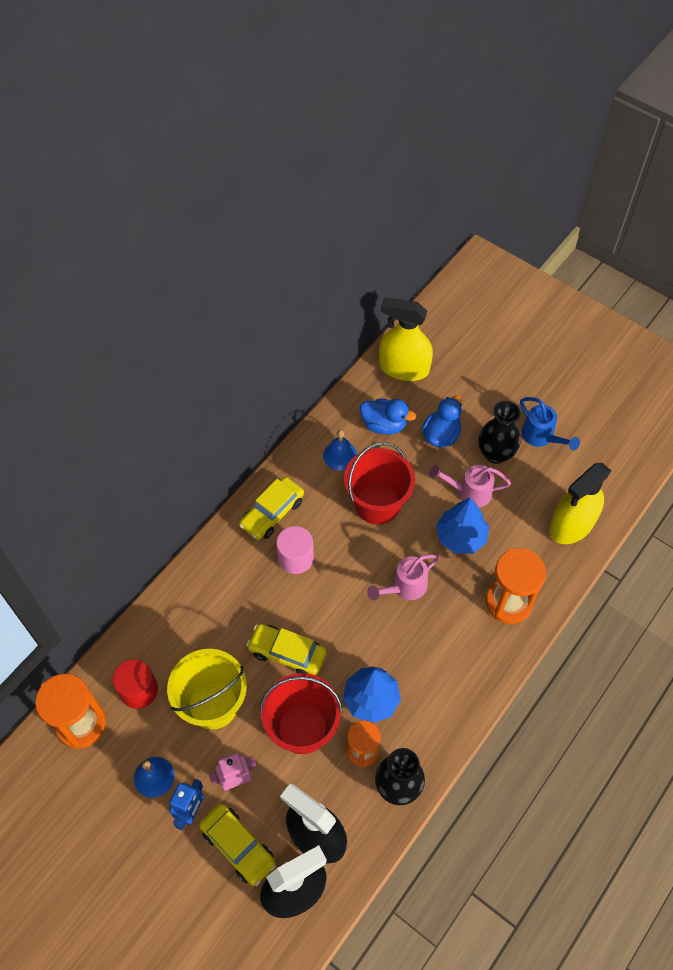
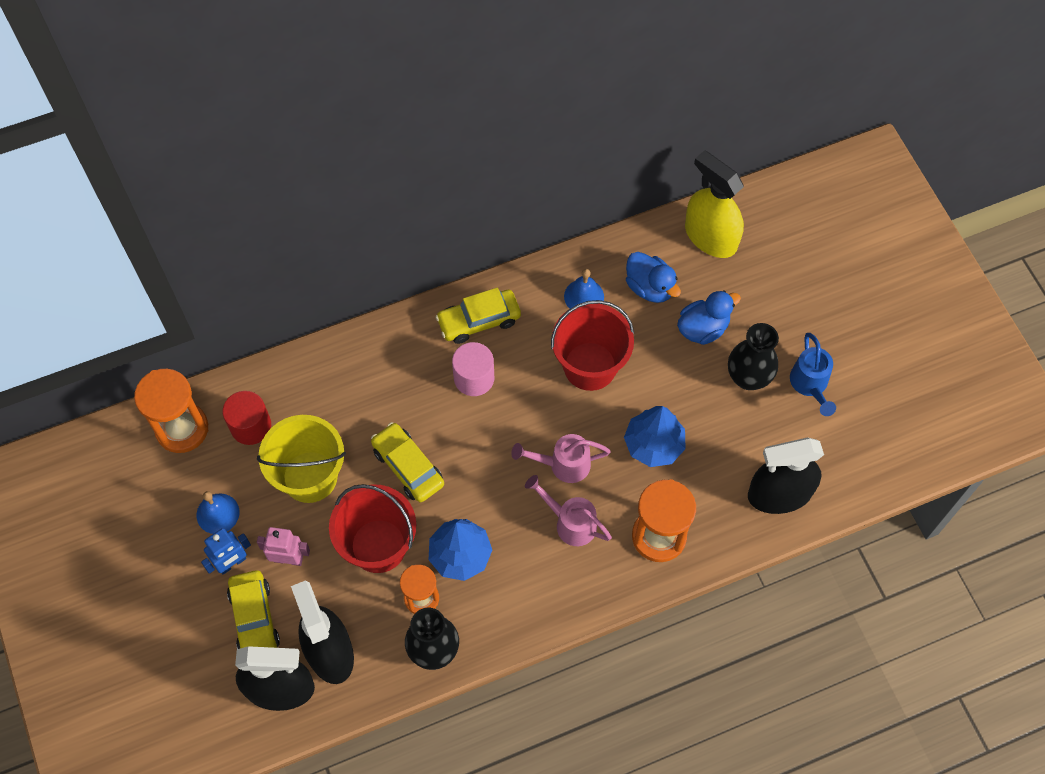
camera: 30 degrees right, 5 degrees up
(469, 492) = (693, 403): pink watering can -> pink watering can (570, 522)
(571, 525) = (779, 494): yellow spray bottle -> black spray bottle

